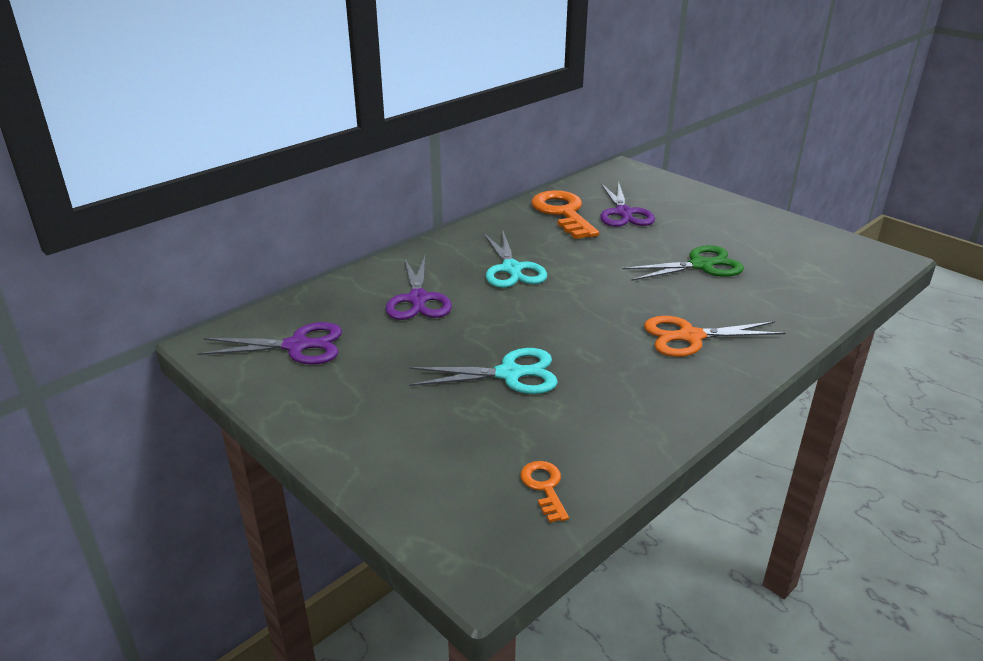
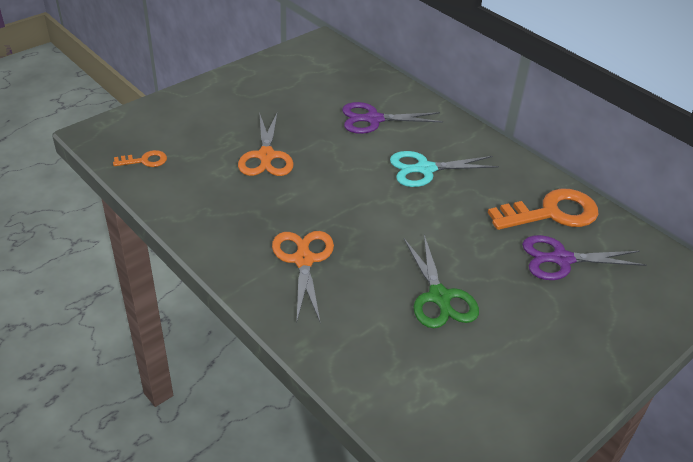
camera: 90 degrees right, 10 degrees up
(297, 346) = (314, 71): purple scissors -> none
(509, 374) = (266, 156): turquoise scissors -> orange scissors

